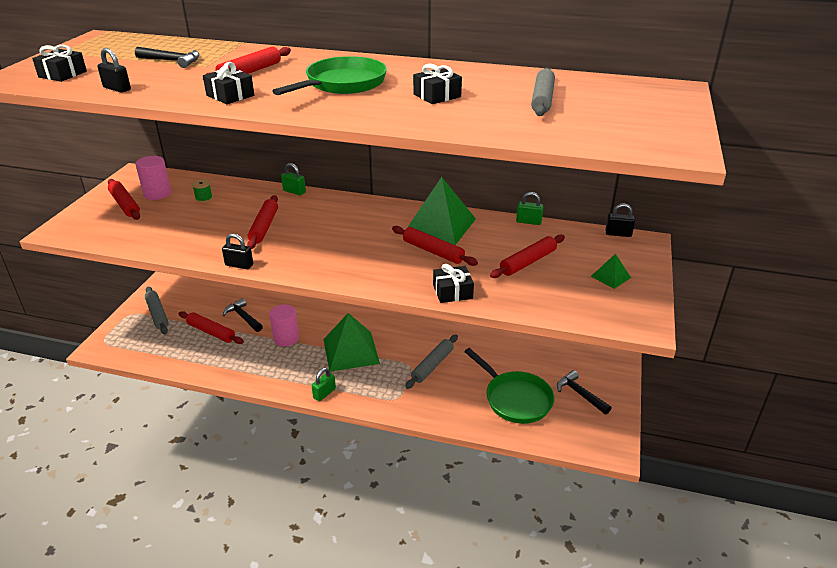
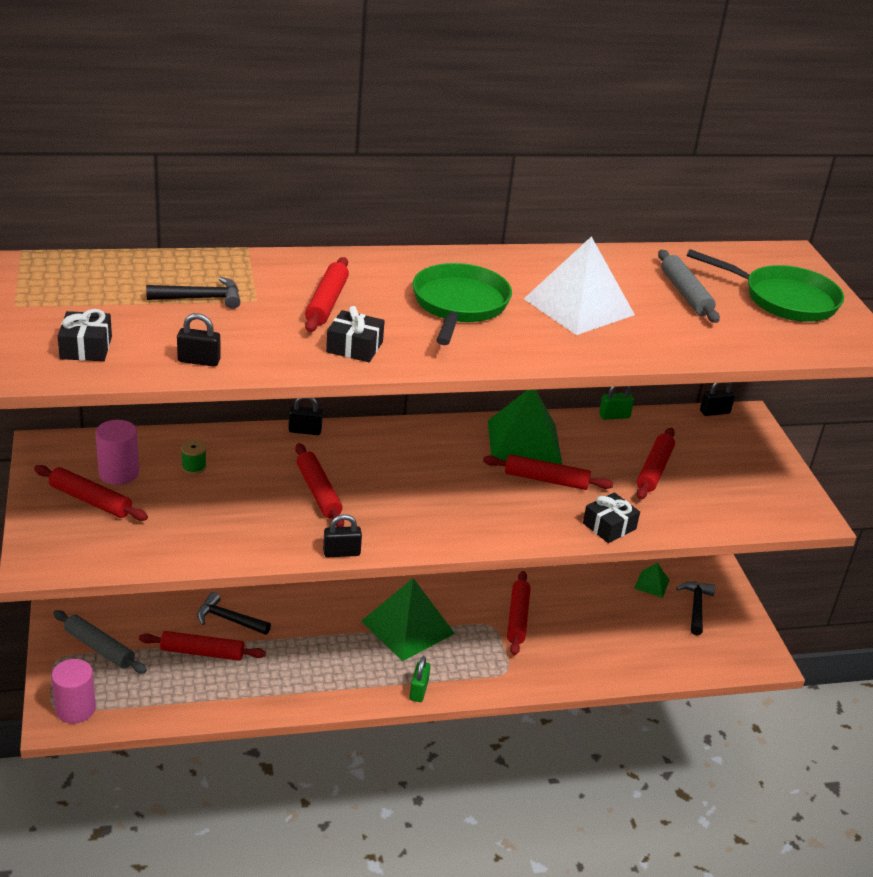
camera: 30 degrees left, 0 degrees up
(286, 338) = (312, 633): pink cylinder -> pink cylinder (75, 709)
(294, 191) = (305, 431): green padlock -> black padlock
(432, 365) = (517, 618): grey rolling pin -> red rolling pin
(437, 95) = (578, 306): black gift -> white pyramid
(515, 399) = (634, 632): green pan -> green pan (784, 299)
(580, 394) = (696, 607): black hammer -> black hammer turned 75 degrees clockwise
(610, 277) = (745, 468): green pyramid -> green pyramid (651, 584)

